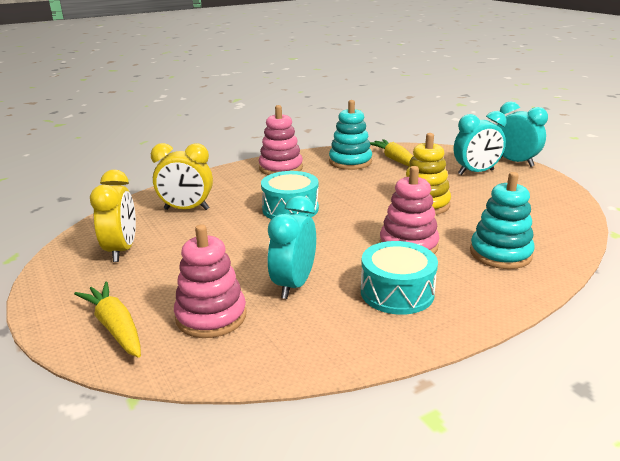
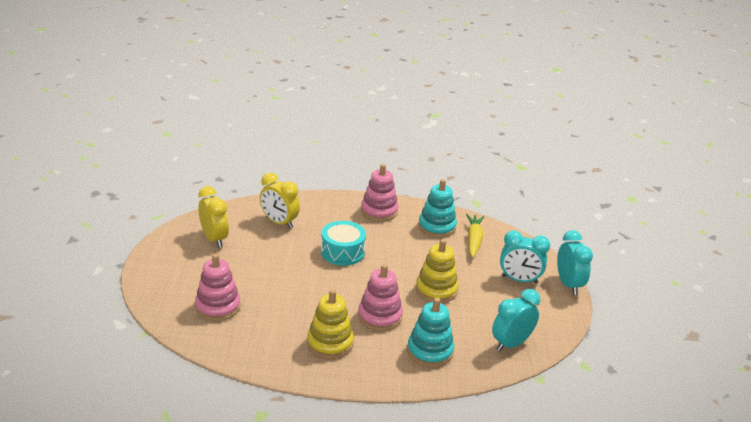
camera: 30 degrees right, 5 degrees up
(115, 327) = (168, 290): yellow carrot -> none
(122, 250) = (214, 239): yellow clock -> yellow clock turned 60 degrees counterclockwise
(293, 285) = (280, 309): turquoise clock -> turquoise clock (511, 343)
(397, 292) = (330, 343): turquoise drum -> yellow stacking toy

